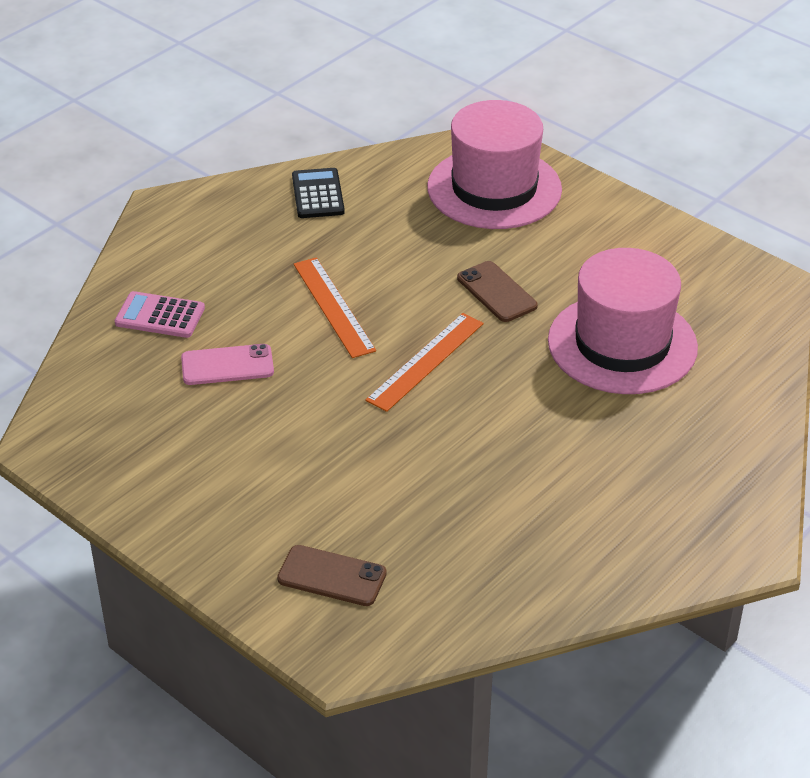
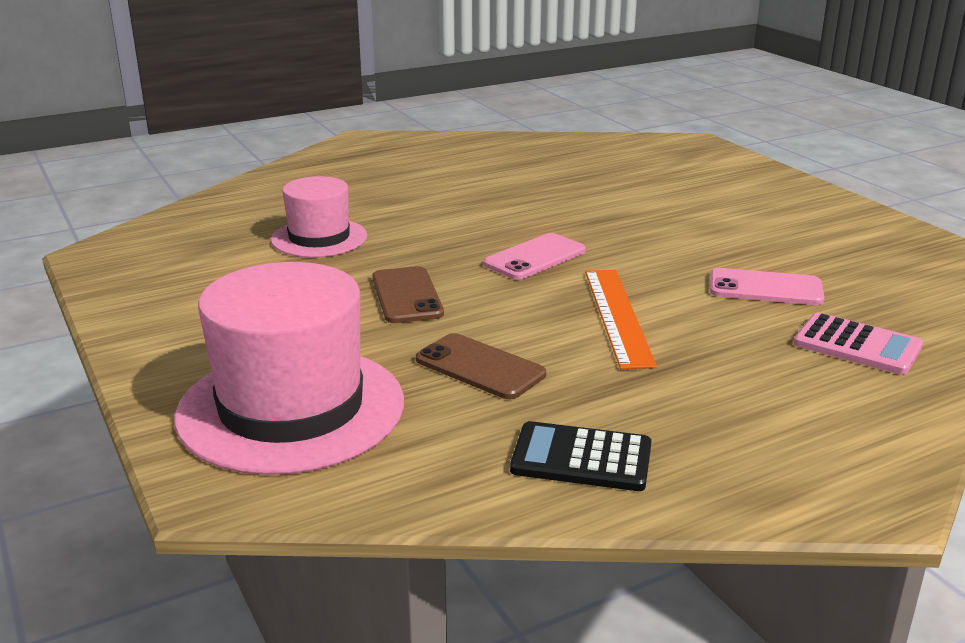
camera: 160 degrees left, 15 degrees down
(318, 194) = (581, 458): black calculator -> black calculator turned 90 degrees clockwise
(332, 576) = (688, 167): brown phone -> brown phone (480, 367)
(425, 361) = (535, 257): orange ruler -> pink phone
(622, 344) = (319, 238): pink hat -> pink hat, size x0.58

